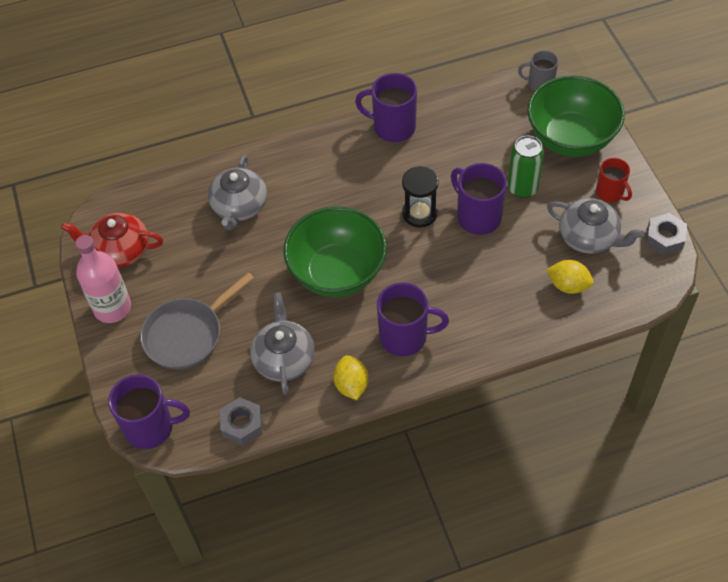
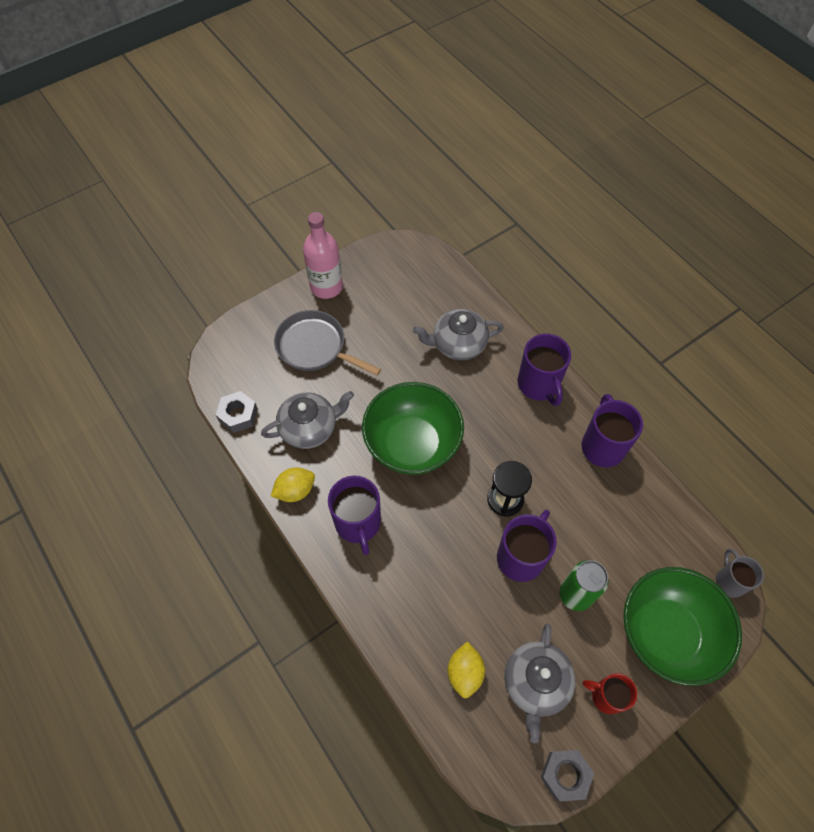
camera: 70 degrees right, 5 degrees up
(120, 250) = (383, 273): red teapot -> none
(151, 427) = (222, 350): purple mug -> purple mug (538, 385)
(610, 193) = (606, 696): red mug -> red mug turned 75 degrees clockwise

